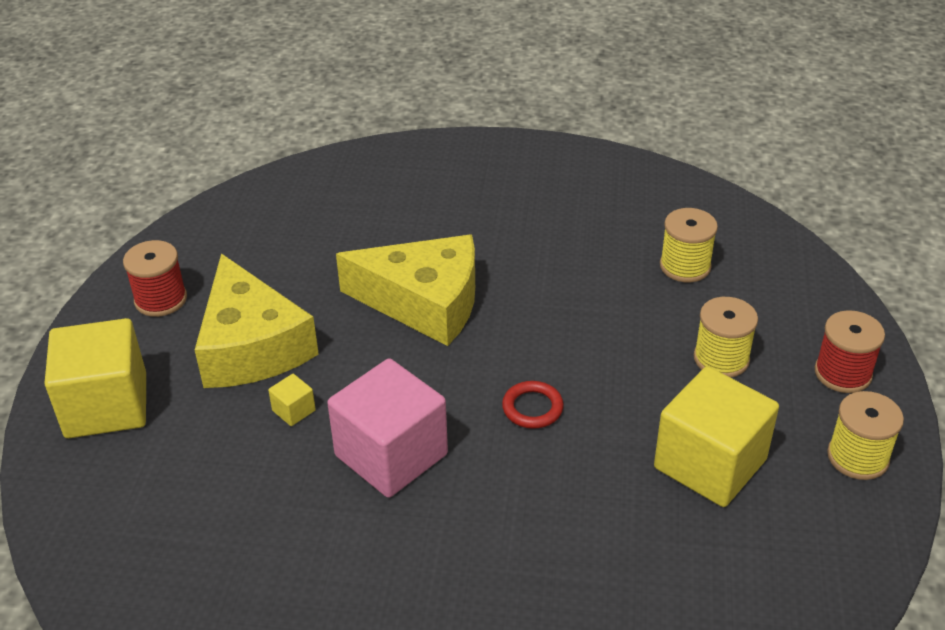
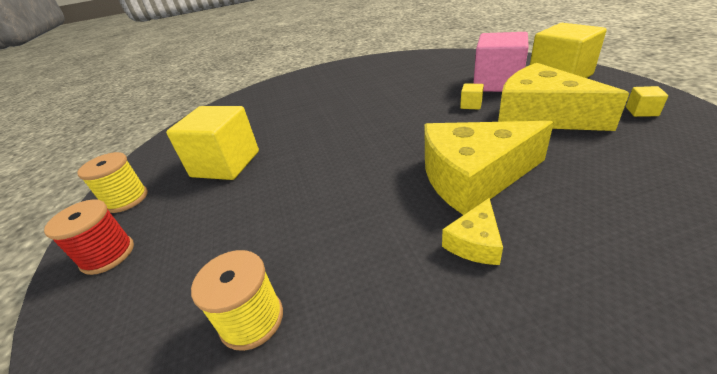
camera: 160 degrees right, 5 degrees down
(161, 299) = (641, 111): red spool -> yellow cube
(391, 455) = (401, 110): pink cube -> pink cube (497, 83)
(486, 252) = (475, 242): none -> yellow cheese
(532, 408) = (342, 150): red ring -> none
(721, 359) = (214, 227): yellow spool -> none

